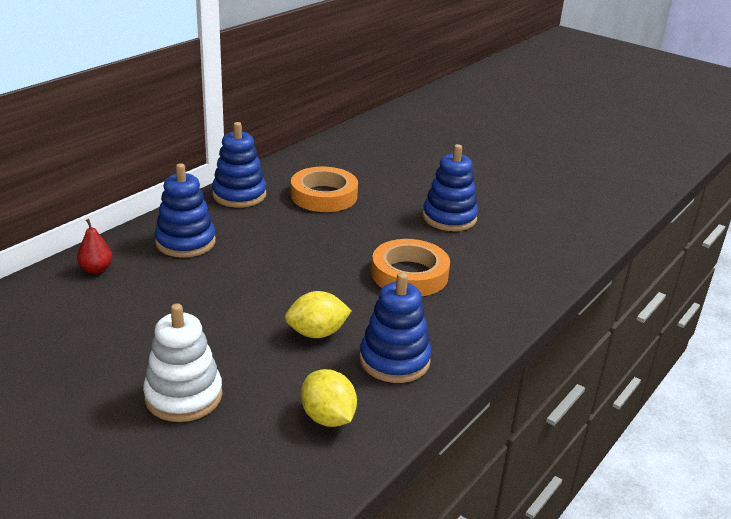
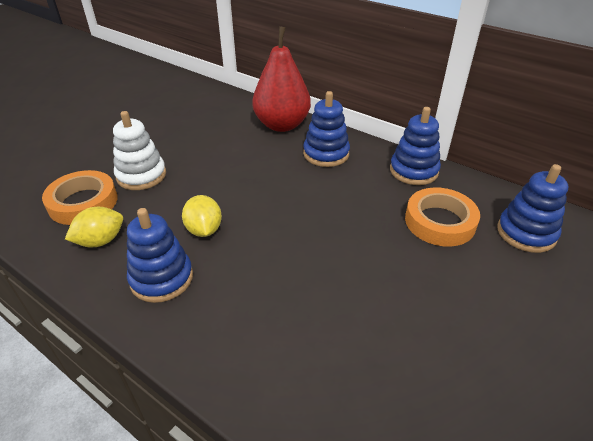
camera: 90 degrees right, 10 degrees up
(96, 269) = (282, 125): red pear -> red pear, size x2.49
(409, 274) = (301, 290): orange tape -> orange tape (83, 202)
(449, 218) = (438, 330): blue stacking toy -> blue stacking toy (526, 233)

